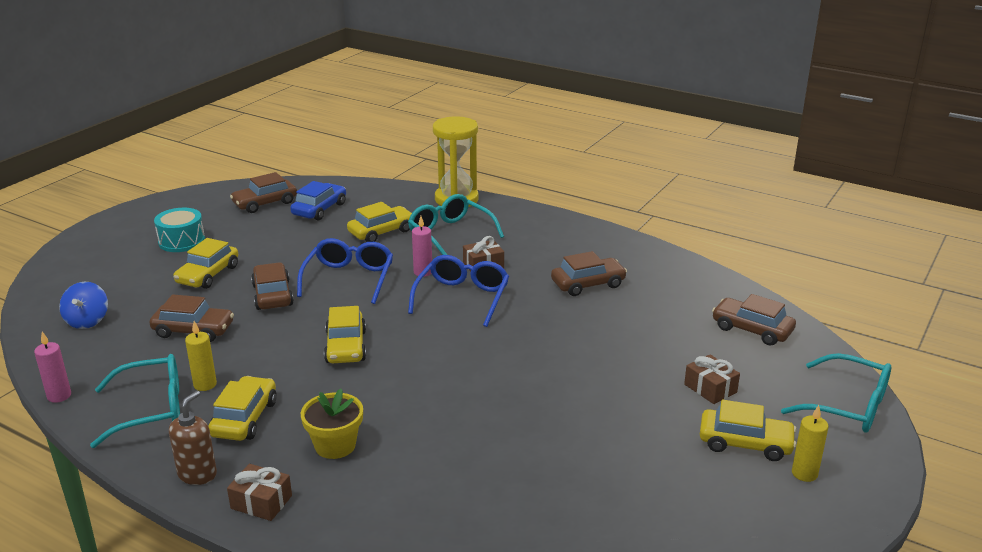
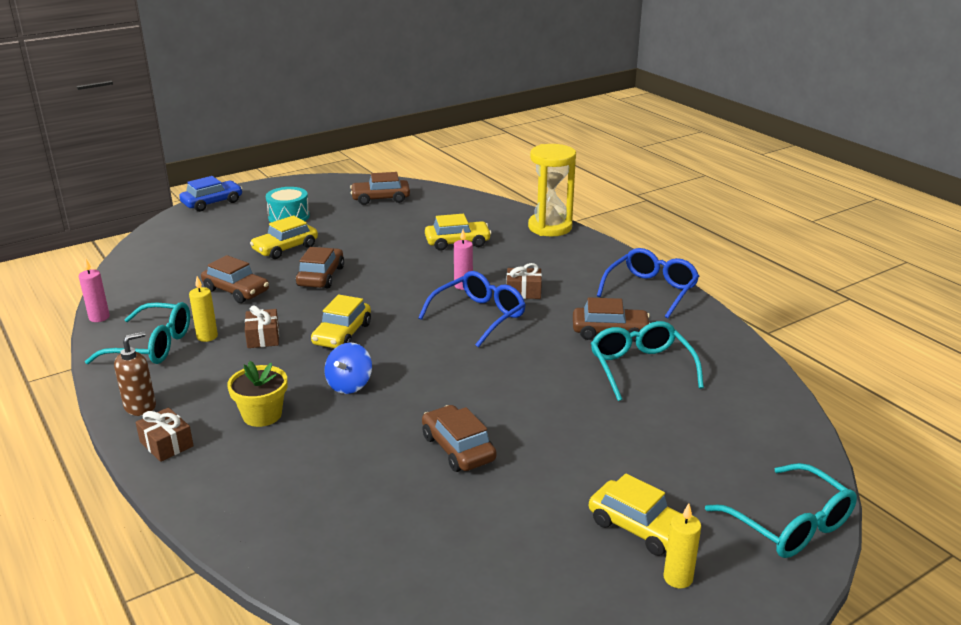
camera: 25 degrees right, 0 degrees up
(87, 321) = (167, 264): blue spinning top -> blue spinning top (349, 385)
(244, 418) = (212, 372): yellow car -> none
(319, 209) = (421, 212): blue car -> blue car (212, 203)
(349, 279) = (394, 277): blue glasses -> blue glasses (651, 290)
(450, 234) = (517, 257): turquoise glasses -> turquoise glasses (641, 368)
(710, 388) = (649, 463): brown gift -> brown gift (263, 337)
(752, 329) = (746, 417): brown car -> brown car (458, 448)

